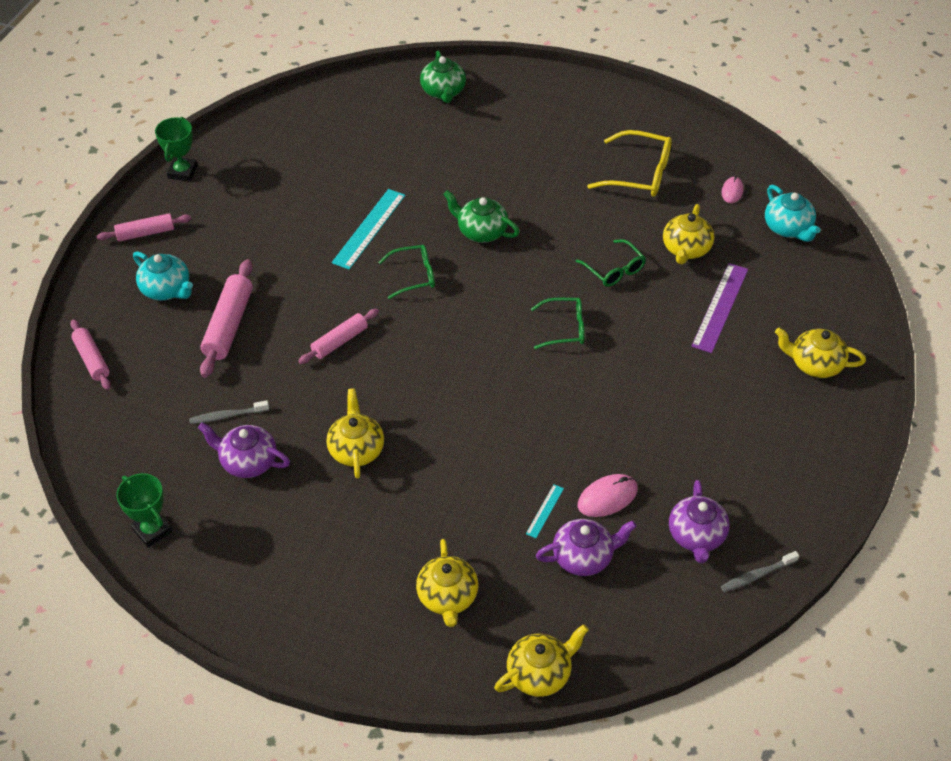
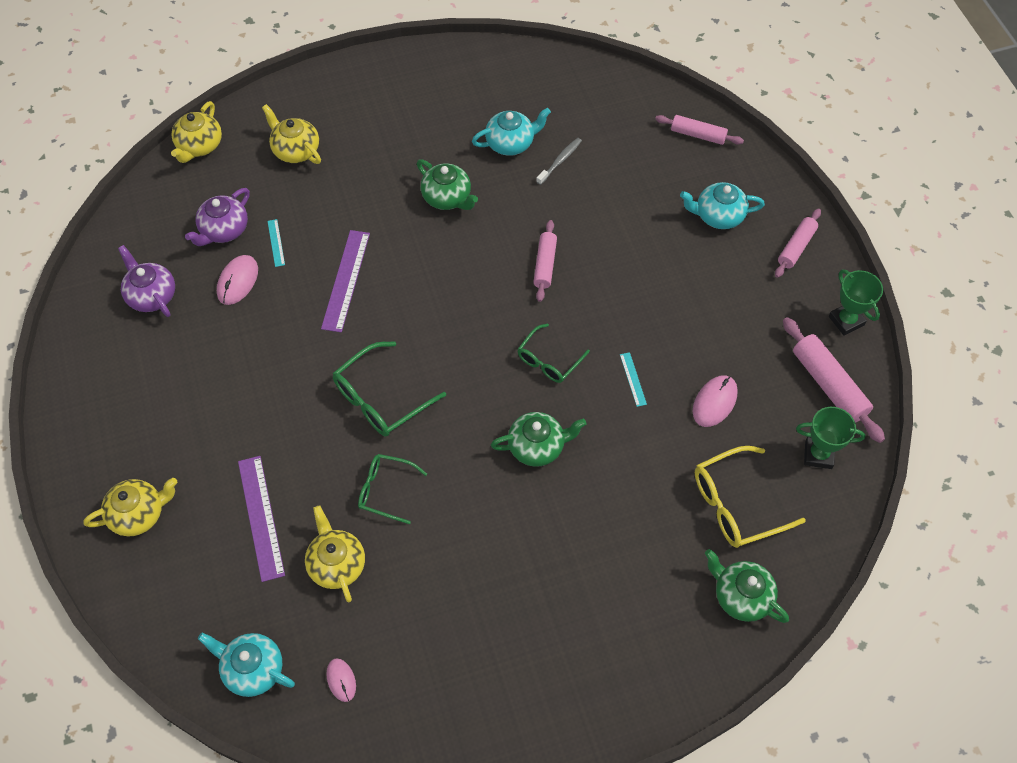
camera: 140 degrees right, 10 degrees up
(152, 530) = (521, 69): green trophy -> green trophy (818, 455)
(229, 325) = (639, 221): pink rolling pin -> pink rolling pin (828, 385)
(248, 462) = (510, 143): purple teapot -> turquoise teapot
(332, 183) = (714, 402): none -> pink mouse
(356, 449) = (447, 197): yellow teapot -> green teapot
(369, 228) = (633, 379): turquoise ruler -> turquoise ruler, size x0.49
(511, 435) = (346, 280): none -> purple ruler
(564, 328) = (381, 398): green glasses -> green glasses, size x1.52
(639, 174) = (451, 632): yellow glasses -> yellow glasses (736, 504)
(757, 575) = (89, 296): grey toothbrush -> none

